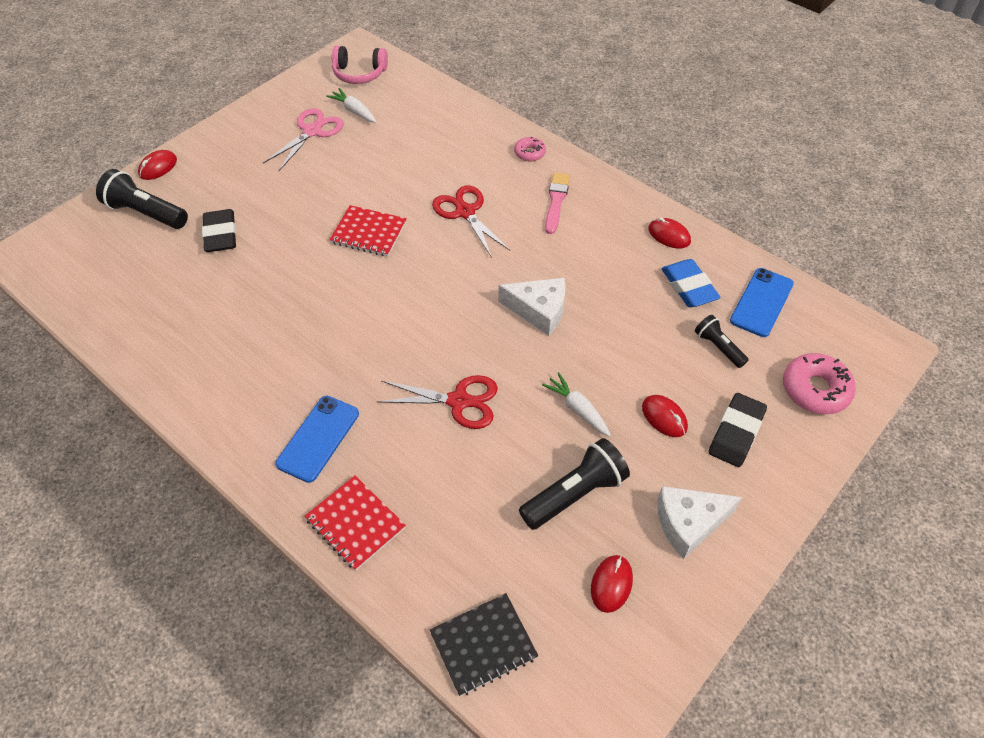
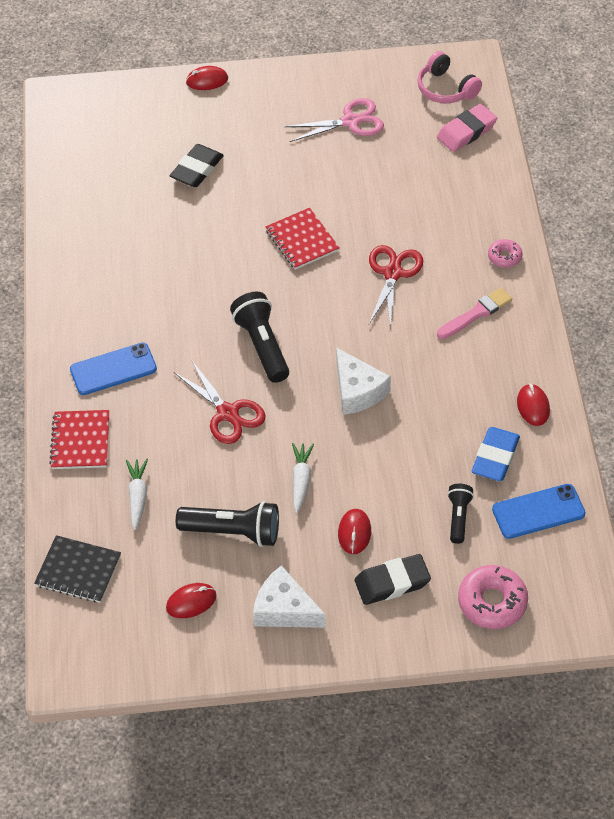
camera: 45 degrees right, 0 degrees up
(146, 213) = (163, 116): black flashlight -> black flashlight (262, 346)
(354, 111) = (403, 123): white carrot -> white carrot (138, 496)
(406, 91) = (466, 132): none -> pink eraser

